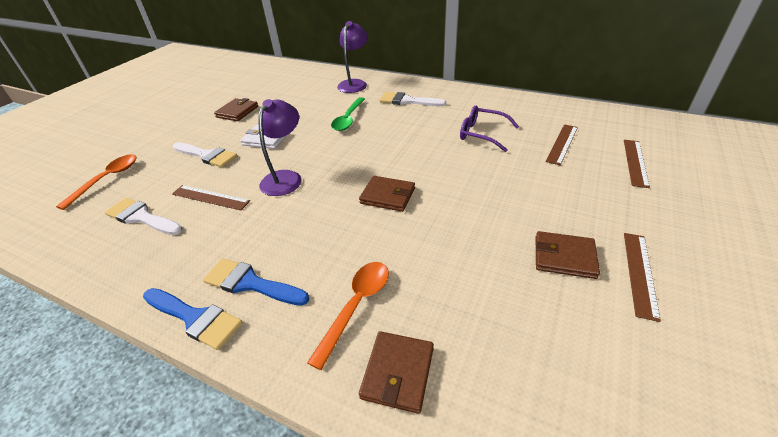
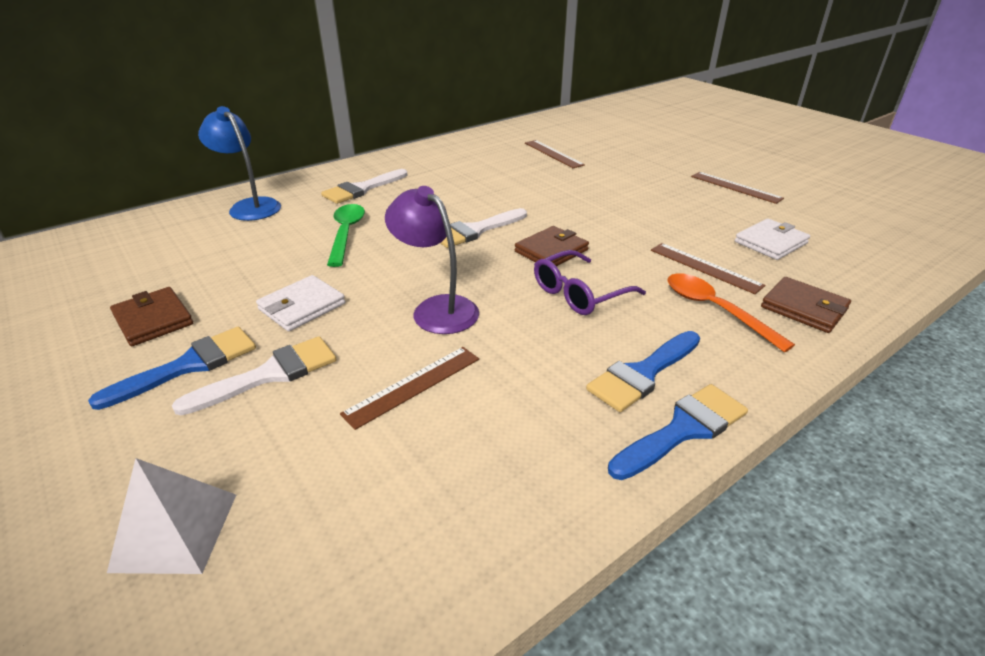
camera: 65 degrees left, 5 degrees down
(107, 179) = (175, 531): orange spoon -> white pyramid
(141, 217) = (392, 476): white brush -> white brush (475, 230)
(207, 135) = (189, 365): none -> blue brush
(348, 119) = (346, 233): green spoon -> green spoon turned 135 degrees counterclockwise
(354, 84) = (250, 206): purple lamp -> blue lamp
(481, 134) = (493, 176): purple glasses -> purple glasses (579, 293)
(522, 326) = (770, 242): none -> white wallet
(564, 257) = (704, 204): brown wallet -> none
(635, 162) = (609, 142): brown ruler -> brown ruler (705, 267)

